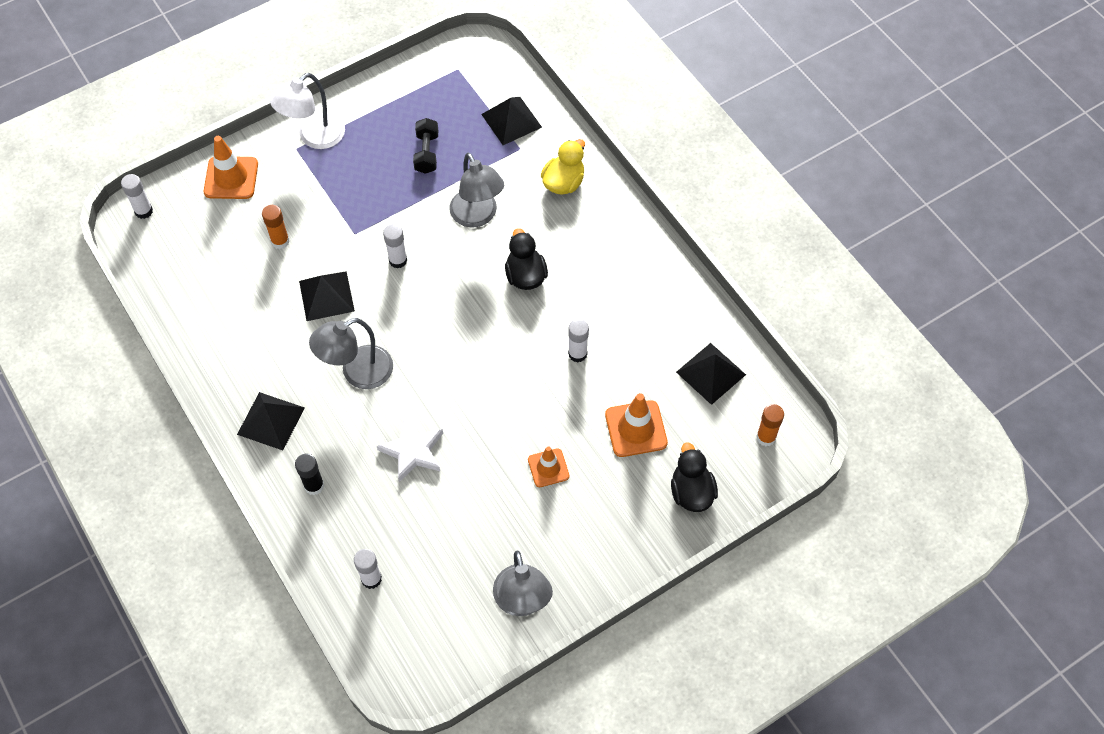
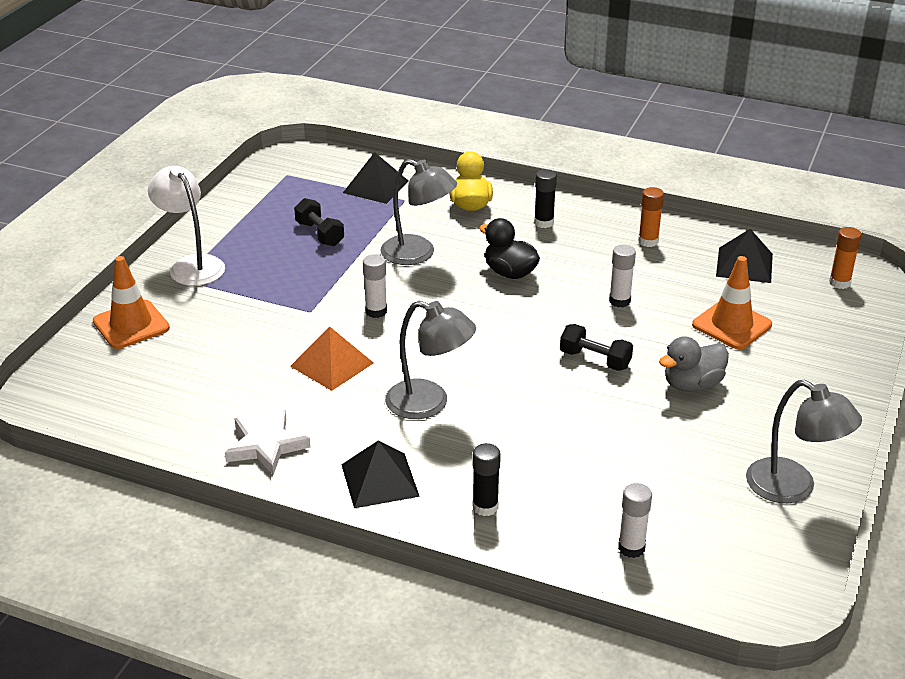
camera: 35 degrees left, 25 degrees down
(144, 211) = (53, 387): white glue stick -> none
(280, 241) = (237, 347): orange glue stick -> orange glue stick (648, 241)
(314, 137) = (191, 265): white lamp -> white lamp turned 135 degrees clockwise
(326, 296) = (332, 364): black pyramid -> orange pyramid
(357, 372) = (429, 403): grey lamp -> grey lamp turned 90 degrees counterclockwise
(413, 451) = (553, 433): white star -> white star (266, 445)
(504, 401) = (595, 360): none -> black dumbbell
(548, 468) = (692, 385): orange traffic cone -> grey duck
(601, 235) = (544, 222): none -> black glue stick
(691, 492) = (830, 342): black duck -> none

